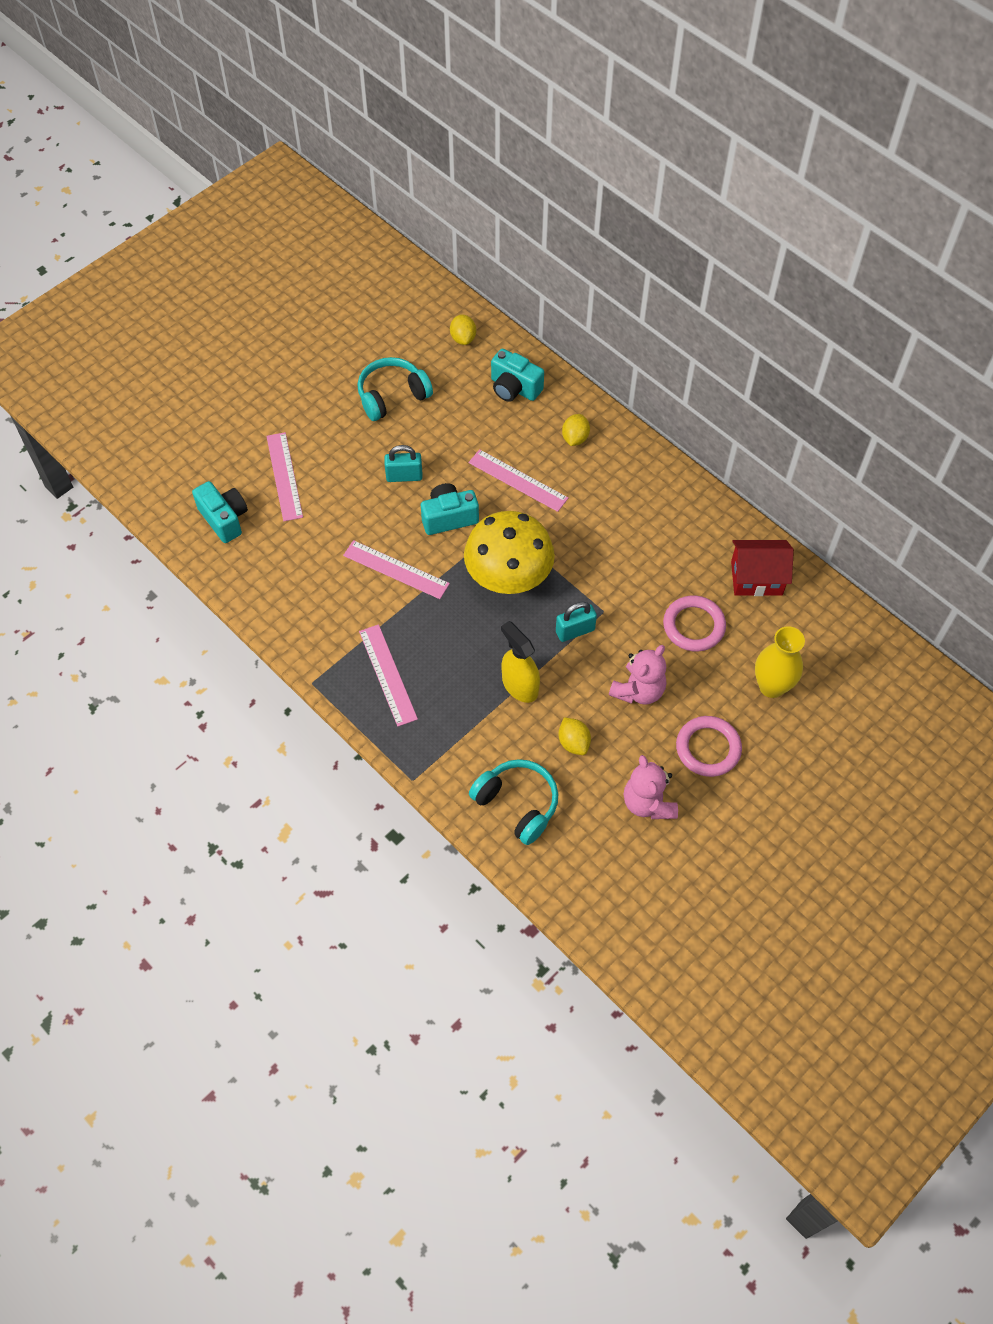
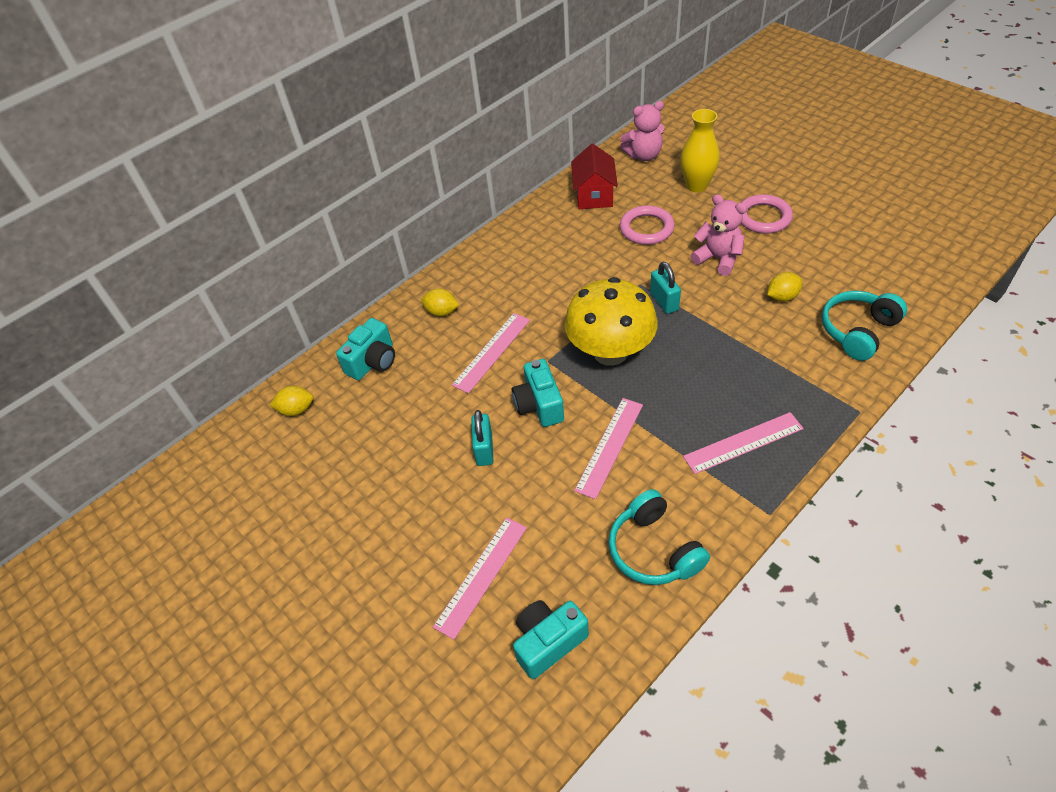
camera: 85 degrees left, 10 degrees down
(284, 476) = (481, 576): pink ruler -> pink ruler turned 45 degrees counterclockwise
(392, 396) = (369, 470): turquoise headphones -> turquoise headphones (654, 550)
(520, 685) = (731, 336): yellow spray bottle -> none
(648, 802) = (826, 249): pink teddy bear -> pink teddy bear (643, 155)

